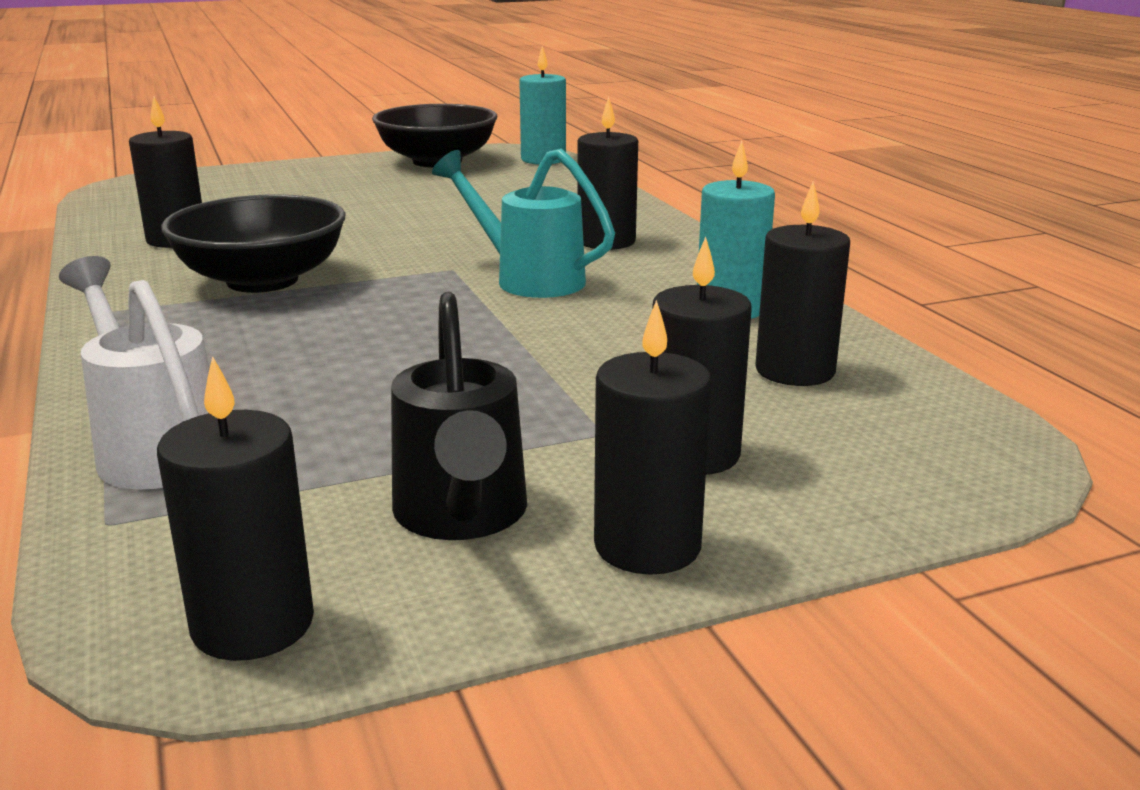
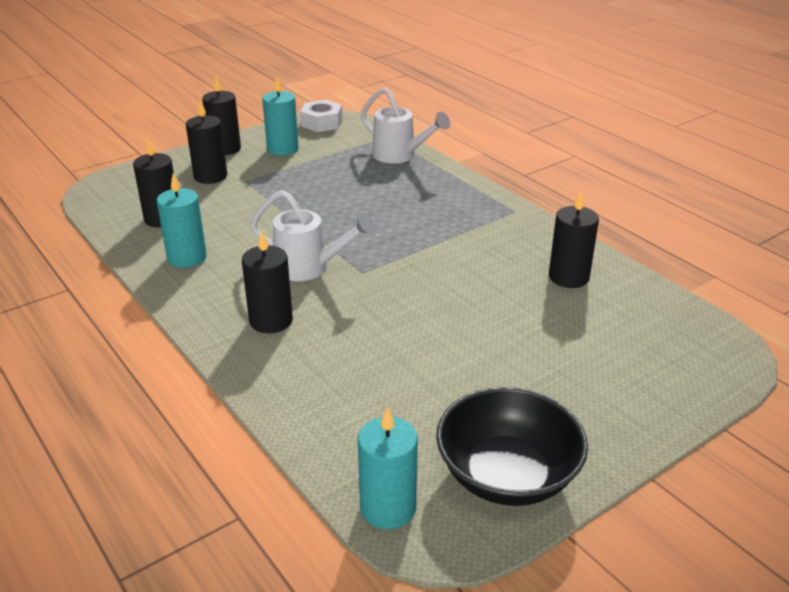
camera: 165 degrees right, 10 degrees up
(253, 624) = (322, 123): black candle -> white nut
(262, 280) = (463, 244): black bowl -> none
(461, 518) = (283, 149): black watering can -> turquoise candle
(528, 279) = (310, 268): turquoise watering can -> white watering can

